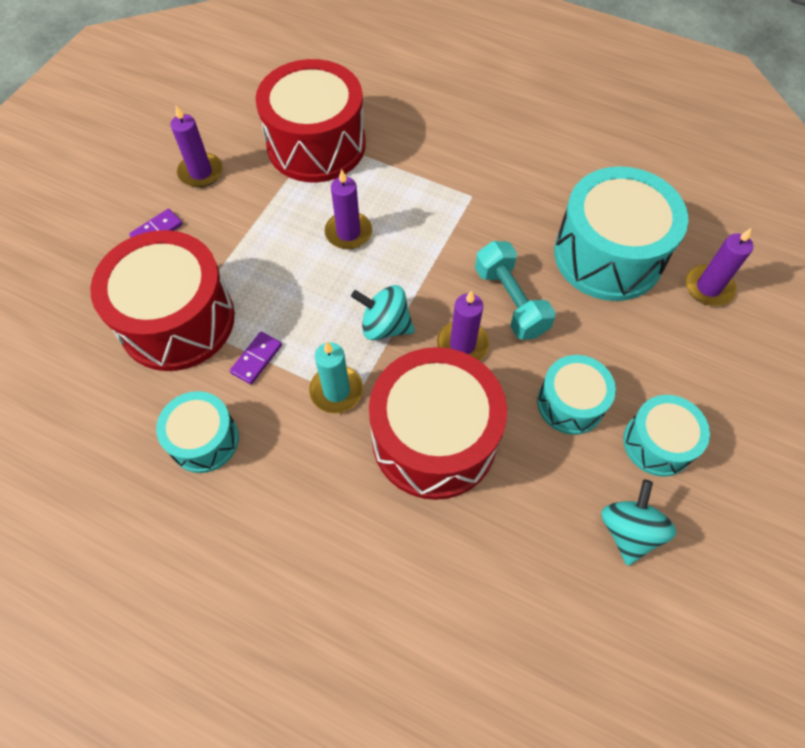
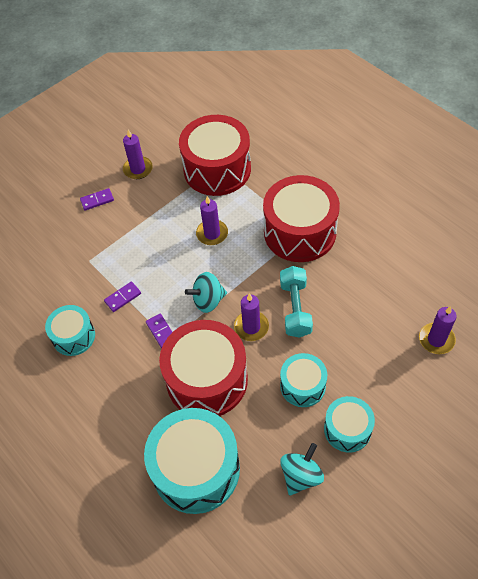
camera: 25 degrees right, 5 degrees down
(177, 320) = (87, 260): red drum -> red drum (300, 232)
(336, 391) = (161, 331): turquoise candle -> purple domino
(385, 326) = (208, 300): turquoise spinning top -> turquoise spinning top turned 60 degrees counterclockwise
(608, 255) = (376, 297): turquoise drum -> turquoise drum (196, 469)

